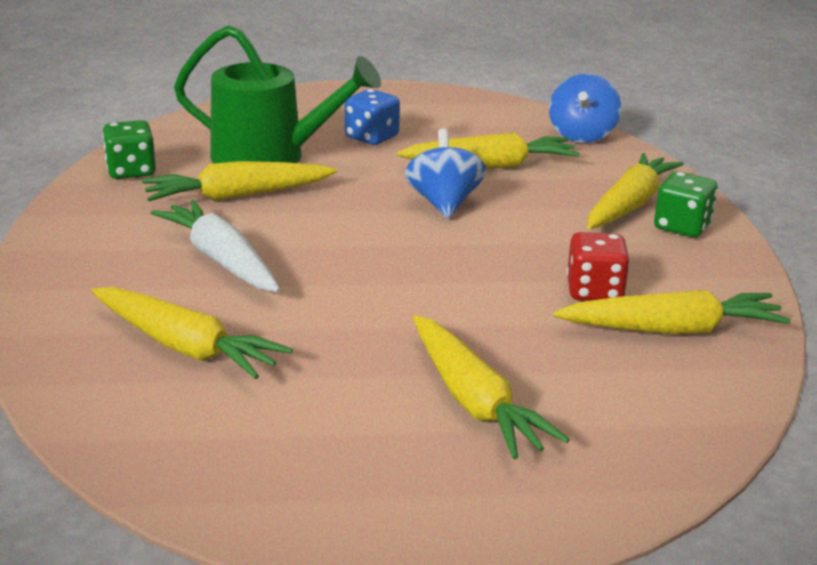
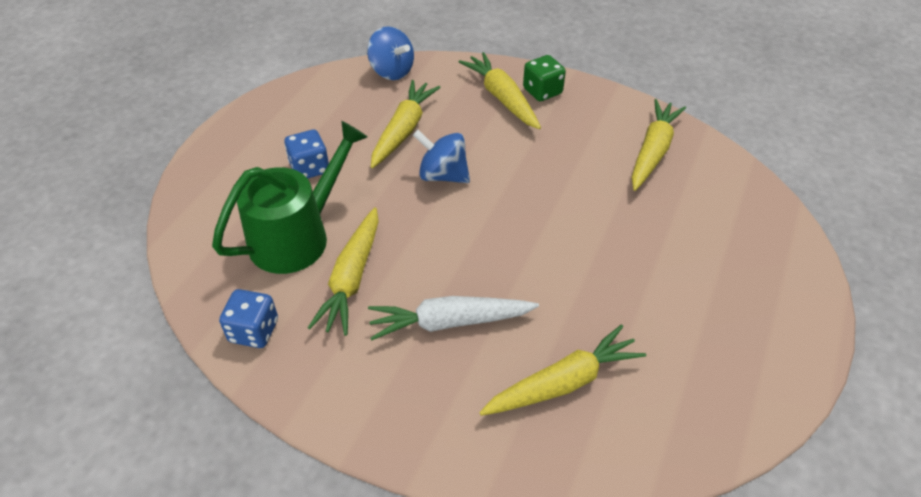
camera: 60 degrees left, 20 degrees up
(131, 171) = (254, 331): green dice -> blue dice
(474, 401) = (690, 263): yellow carrot -> none
(594, 291) = (596, 161): red dice -> none

